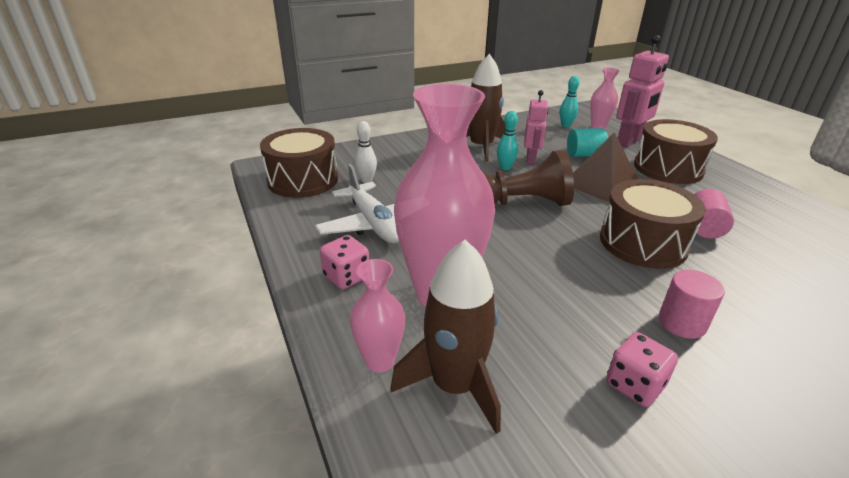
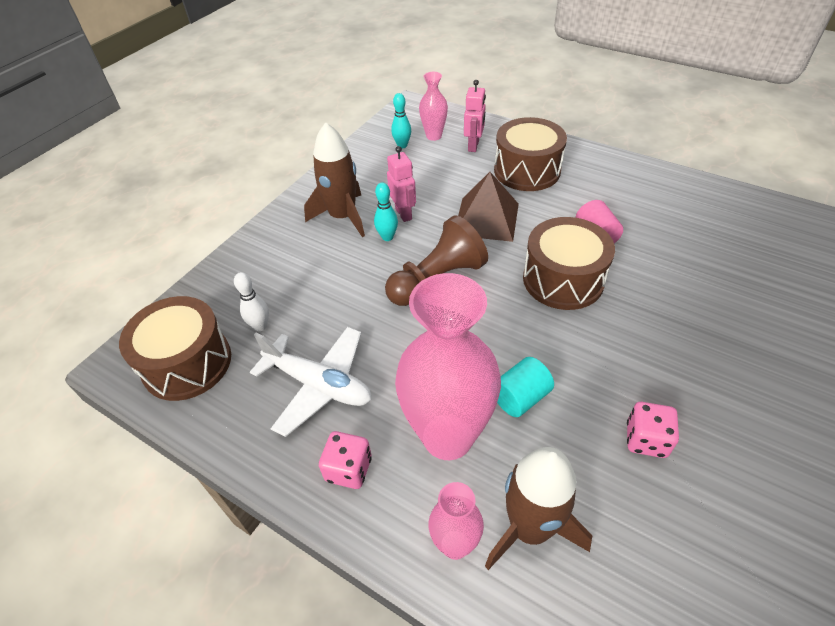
camera: 30 degrees left, 15 degrees up
(584, 155) = (447, 184): turquoise cylinder -> turquoise cylinder (520, 397)
(629, 141) = (473, 146): pink robot -> pink robot, size x0.64
(682, 323) = (639, 356): pink cylinder -> none

